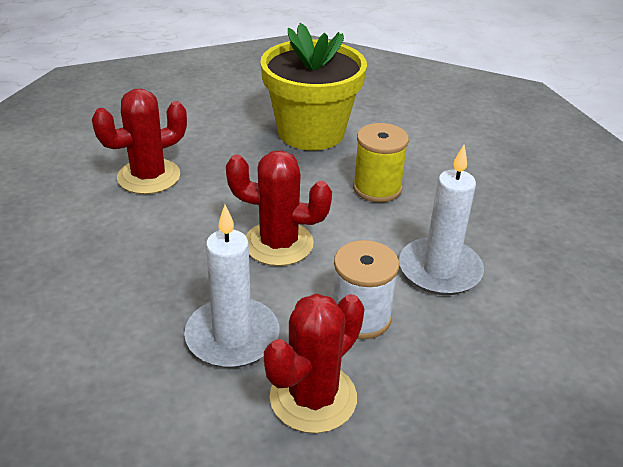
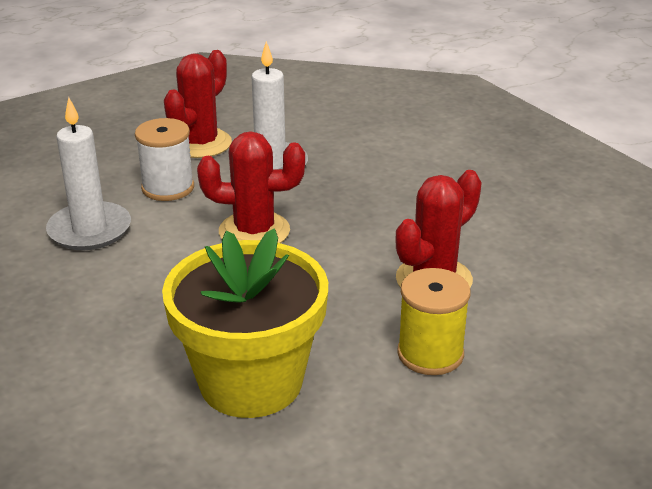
camera: 170 degrees right, 5 degrees down
(377, 188) = (150, 306): yellow spool -> yellow spool (430, 354)

